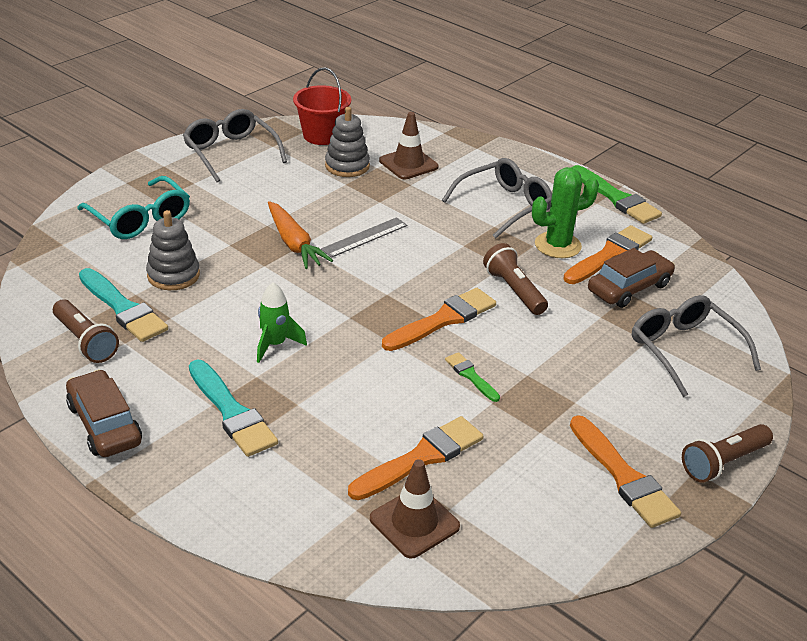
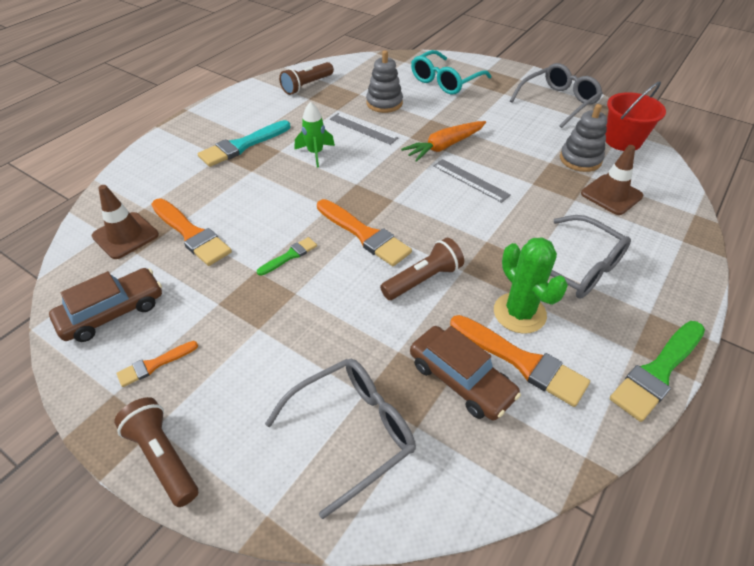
camera: 85 degrees right, 10 degrees up
(105, 424) = (232, 104): brown car -> brown car (113, 312)
(123, 308) = (342, 92): turquoise brush -> none
(230, 299) = (363, 128): none -> grey ruler
(624, 476) = (154, 365): orange brush -> orange brush, size x0.54

